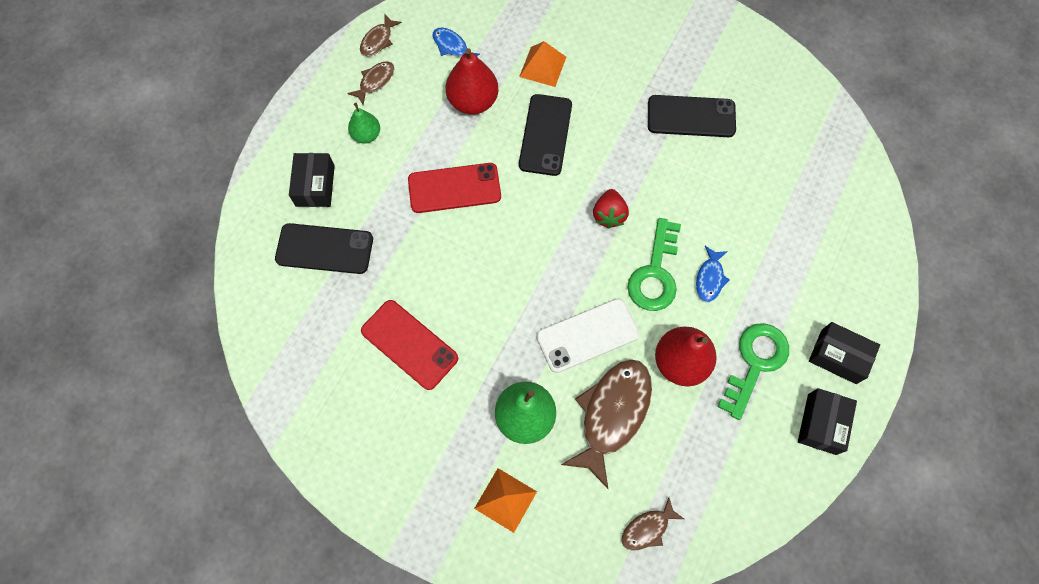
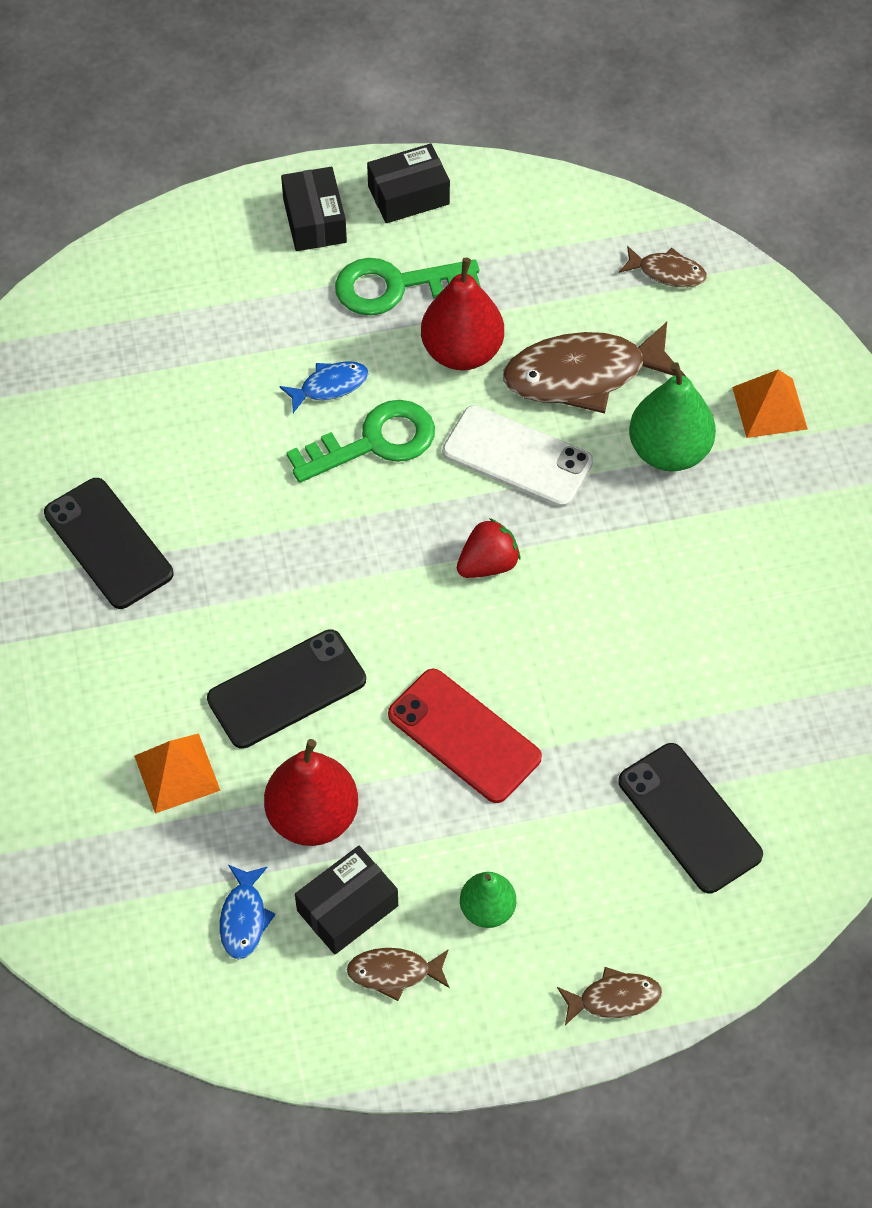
camera: 130 degrees left, 10 degrees down
(315, 186) = (620, 908): black box -> black box (347, 908)
(378, 40) = (321, 1030): brown fish -> brown fish (614, 998)
(409, 344) = (707, 624): red phone -> none
(609, 215) = (340, 538): red strawberry -> red strawberry (488, 564)

